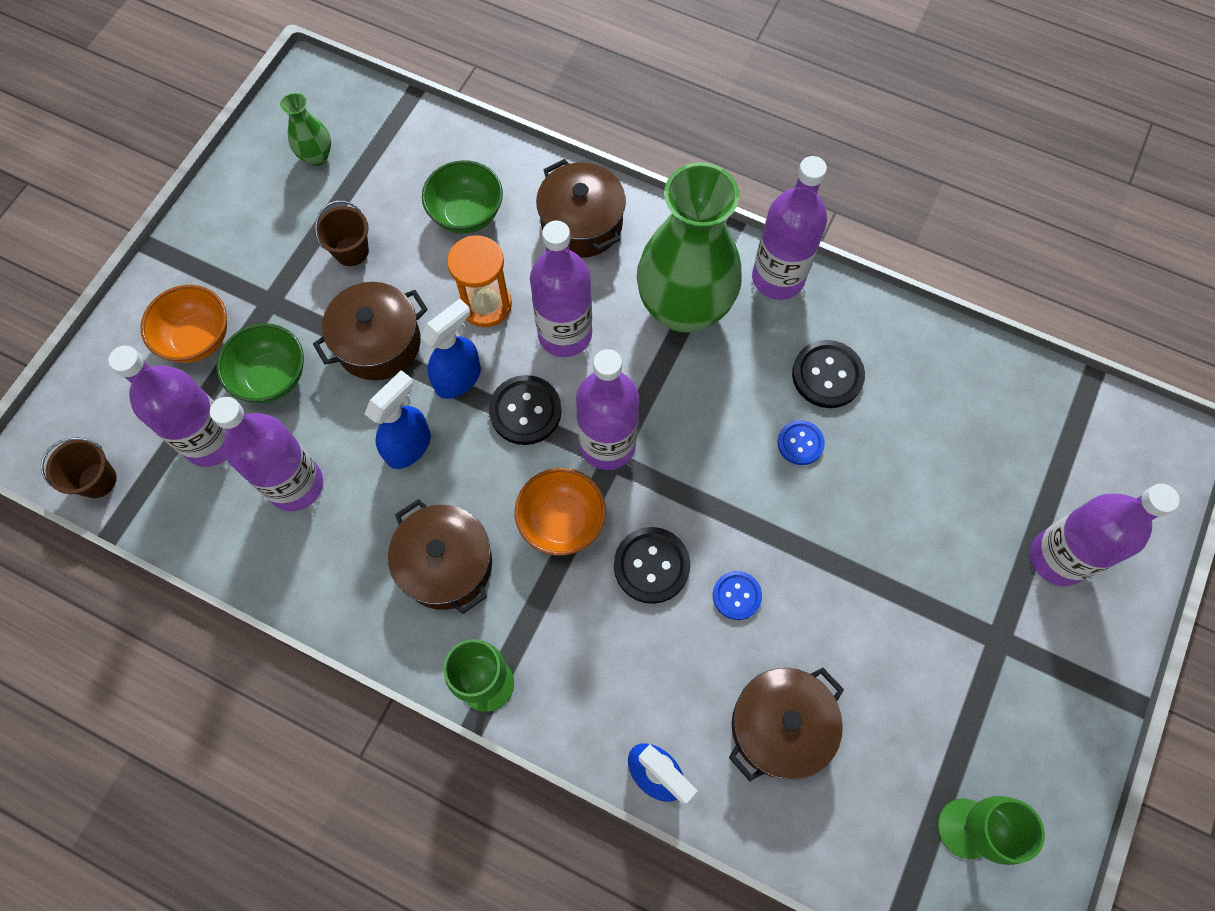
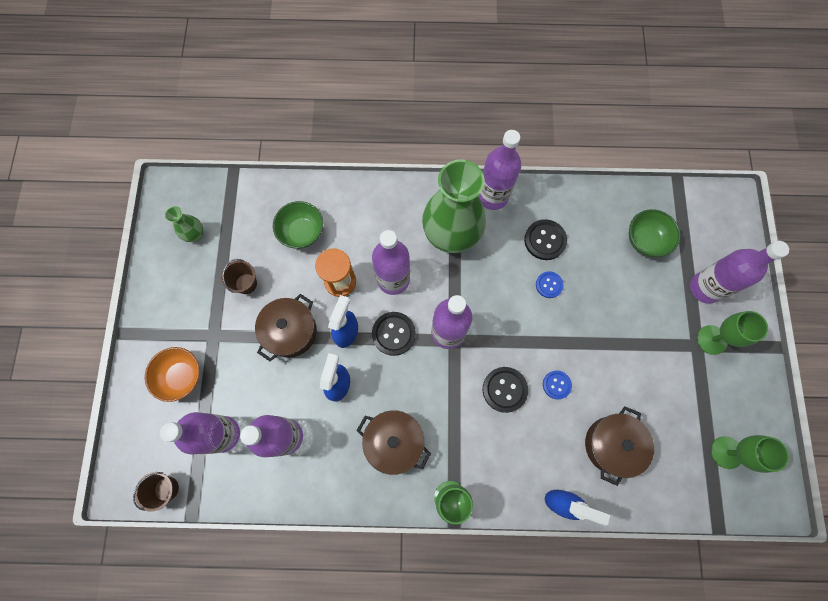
camera: 25 degrees left, 5 degrees up
(272, 377) = (238, 380): green bowl -> green bowl (645, 240)
(562, 522) = (445, 387): orange bowl -> none
(581, 224) = (370, 210): brown pot -> none
(1028, 642) = (711, 340): none -> green goblet

